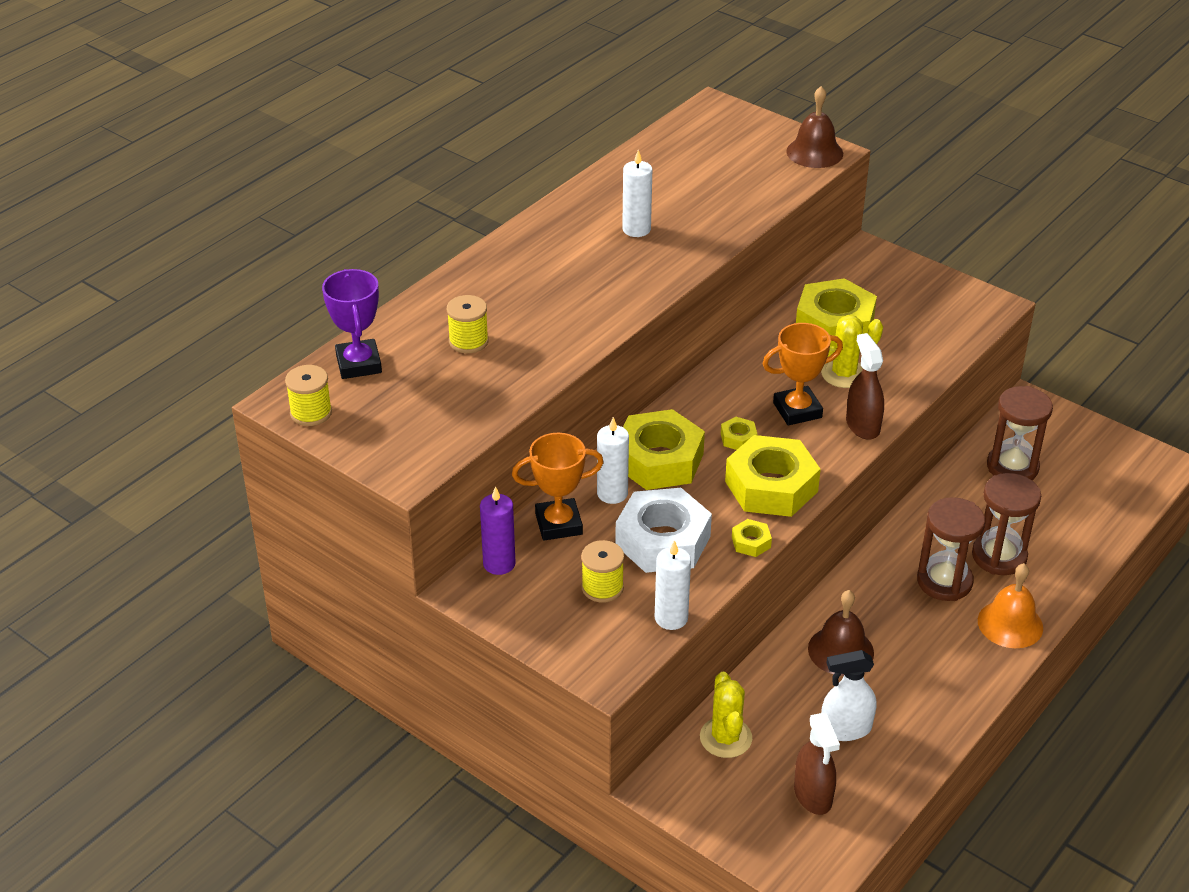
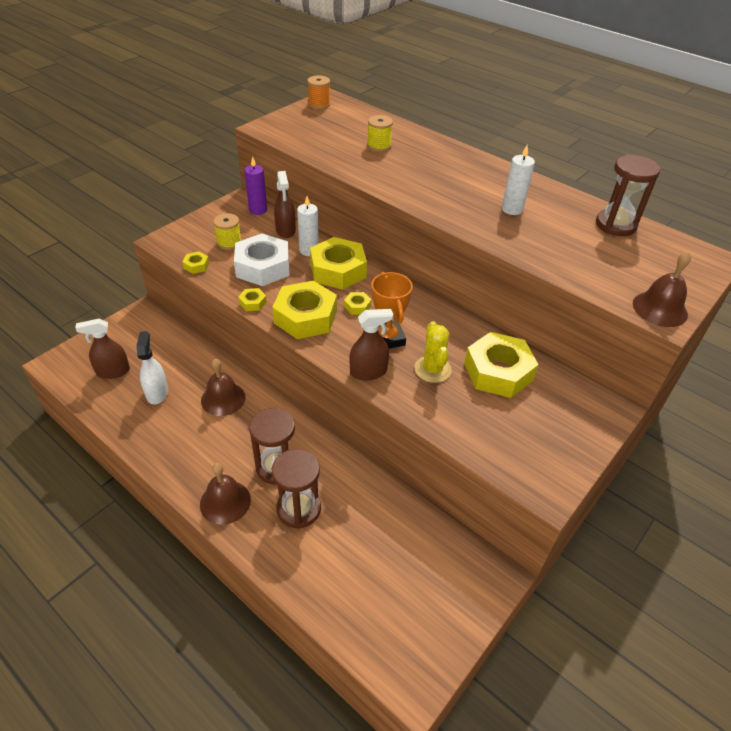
camera: 90 degrees right, 5 degrees up
(311, 413) = (319, 104): yellow spool -> orange spool
(359, 364) = (359, 116): purple trophy -> none
(558, 524) = (285, 230): orange trophy -> brown spray bottle
(671, 618) = (196, 266): white candle -> yellow nut
(725, 738) = (169, 339): yellow cactus -> none
(1010, 624) = (225, 502): orange bell -> brown bell
(1012, 467) = (407, 541): brown hourglass -> brown hourglass (615, 225)

